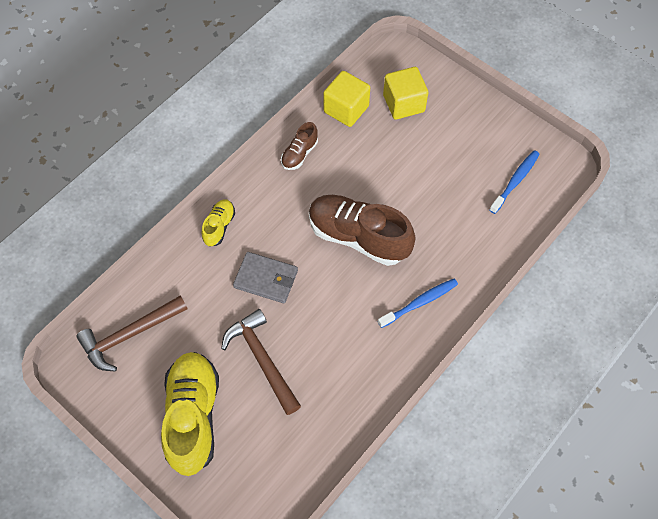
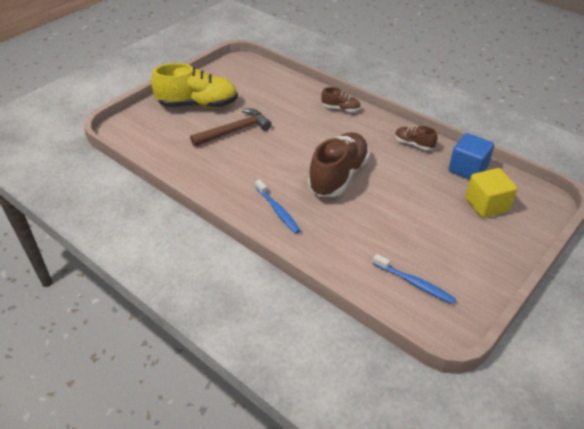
camera: 90 degrees right, 20 degrees down
(129, 335) = (257, 79): brown hammer -> none
(219, 226) = (341, 109): yellow shoe -> brown shoe
(266, 279) = (298, 131): grey wallet -> none
(346, 109) = (467, 169): yellow cube -> blue cube

